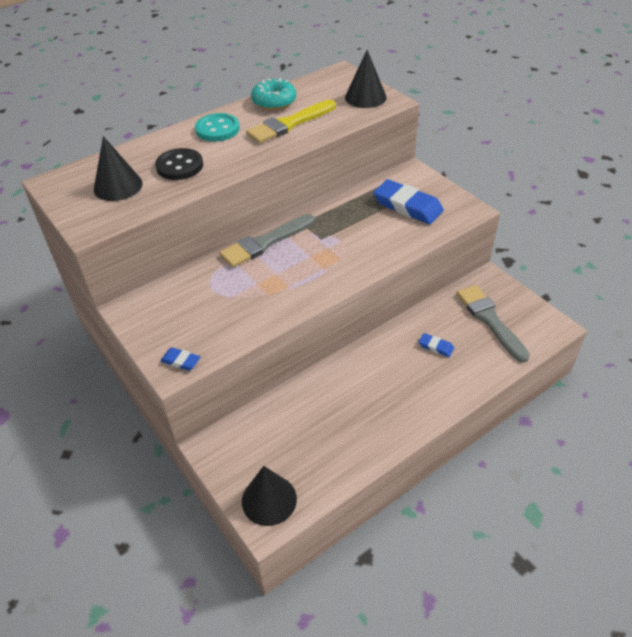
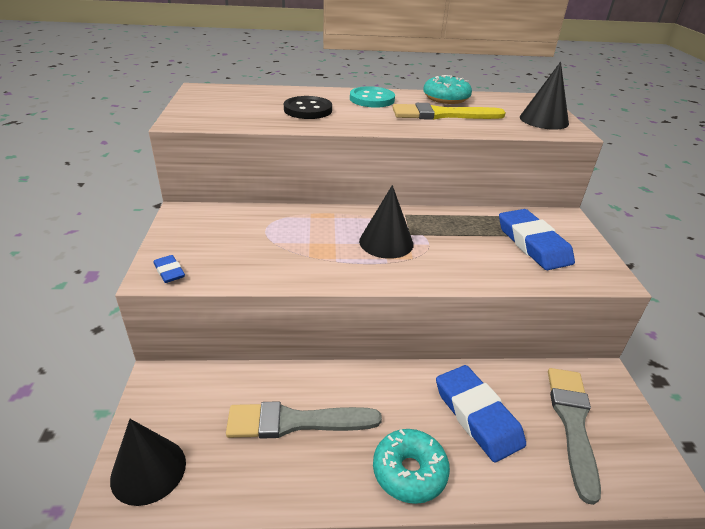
camera: 30 degrees right, 10 degrees down
(118, 186) = (242, 105): black cone -> black cone (386, 242)
(265, 242) = (353, 215): grey brush -> grey brush (296, 422)
(423, 402) = (409, 472): none -> turquoise donut
(436, 347) = (477, 416): blue eraser -> blue eraser, size x2.13

